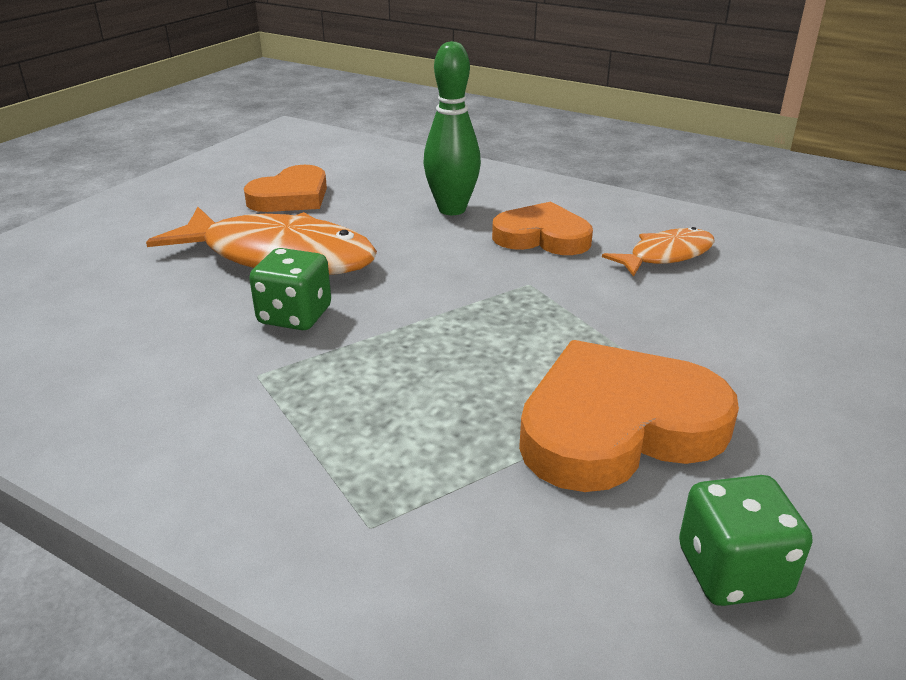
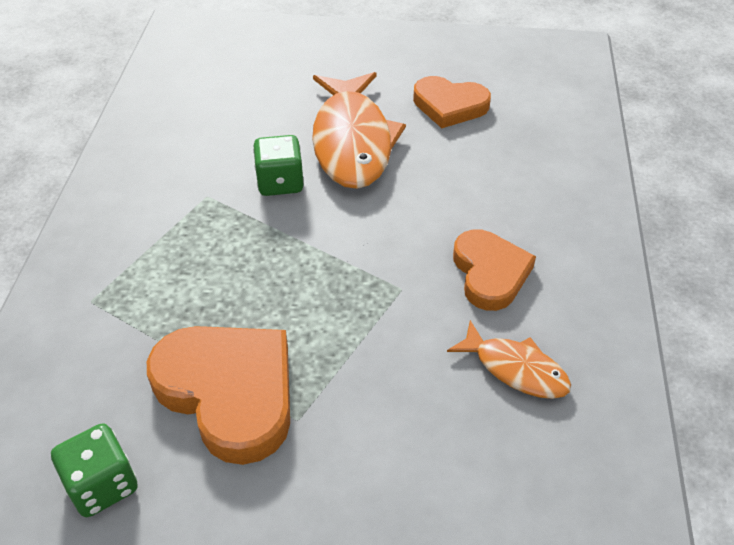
camera: 65 degrees right, 15 degrees up
(452, 209) = (499, 200): green bowling pin -> none

